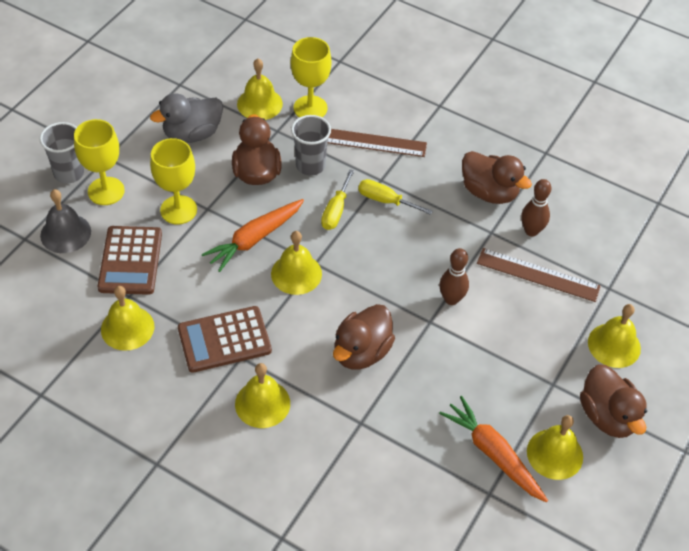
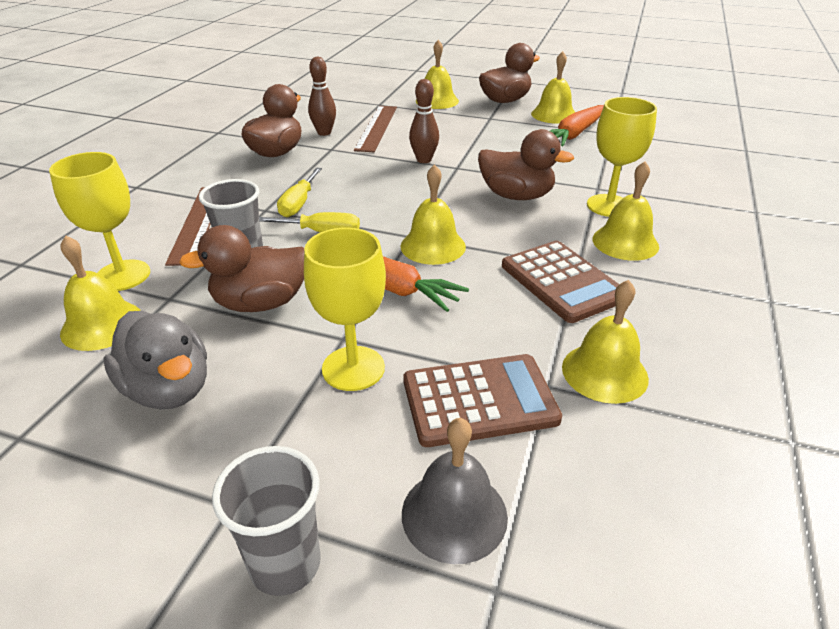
camera: 100 degrees left, 15 degrees down
(106, 191) = (328, 479): yellow goblet -> yellow goblet (609, 206)

